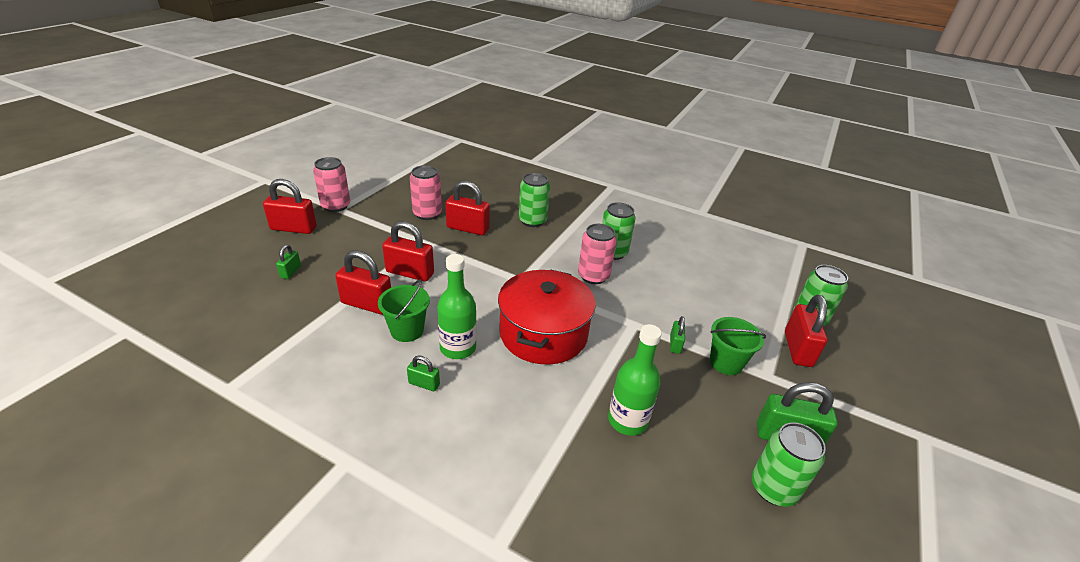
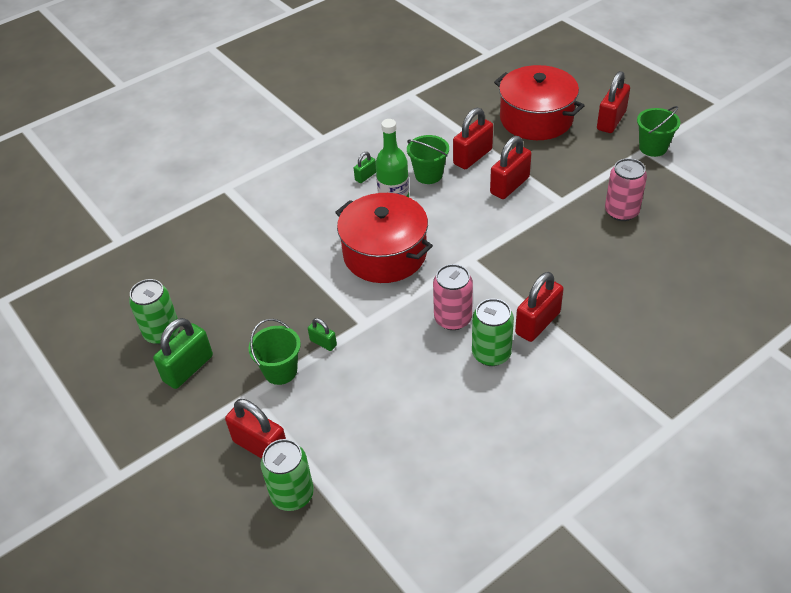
camera: 120 degrees right, 10 degrees up
(290, 272) = (536, 119): green padlock -> red pot
(336, 206) = (653, 148): pink can -> green bucket
(467, 228) = (580, 238): red padlock -> red padlock (537, 323)
(532, 221) = (584, 299): green can -> none
(627, 420) = (267, 274): green bottle -> none

